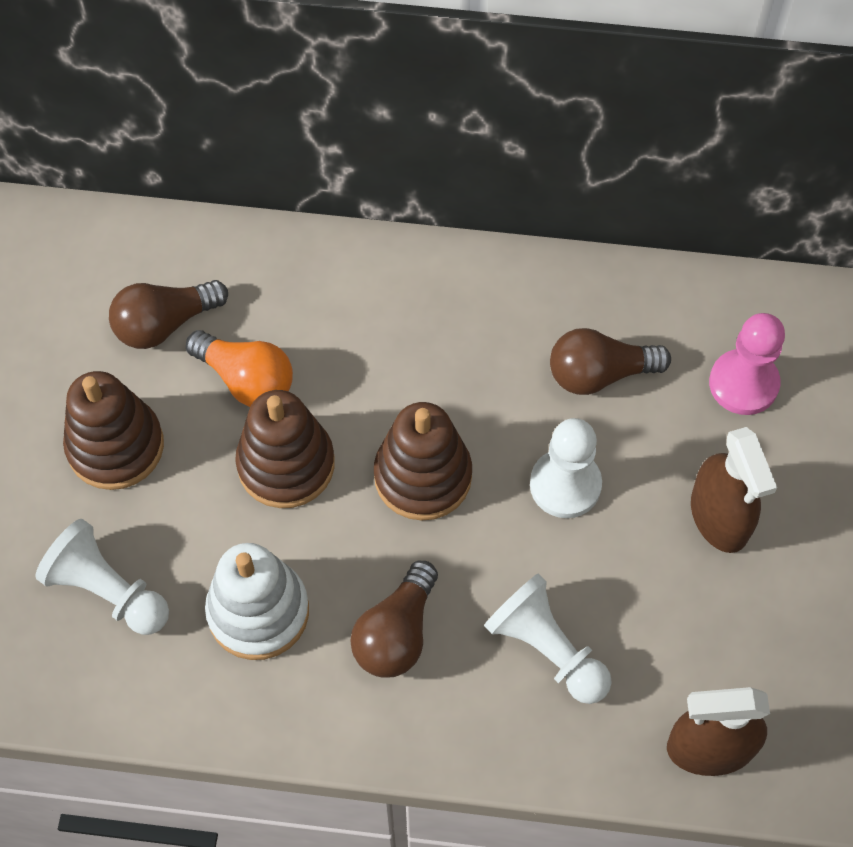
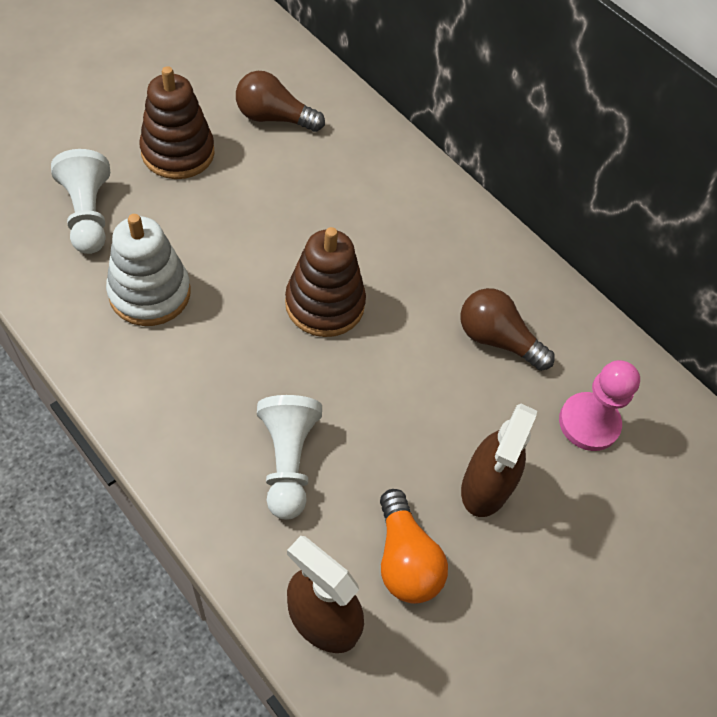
camera: 35 degrees right, 5 degrees down
(246, 379) = (284, 177): orange light bulb -> orange light bulb (405, 559)
(286, 464) = (255, 234): brown stacking toy -> none
(396, 633) = (210, 372): brown light bulb -> none
(565, 485) = (405, 381): white pawn -> none

